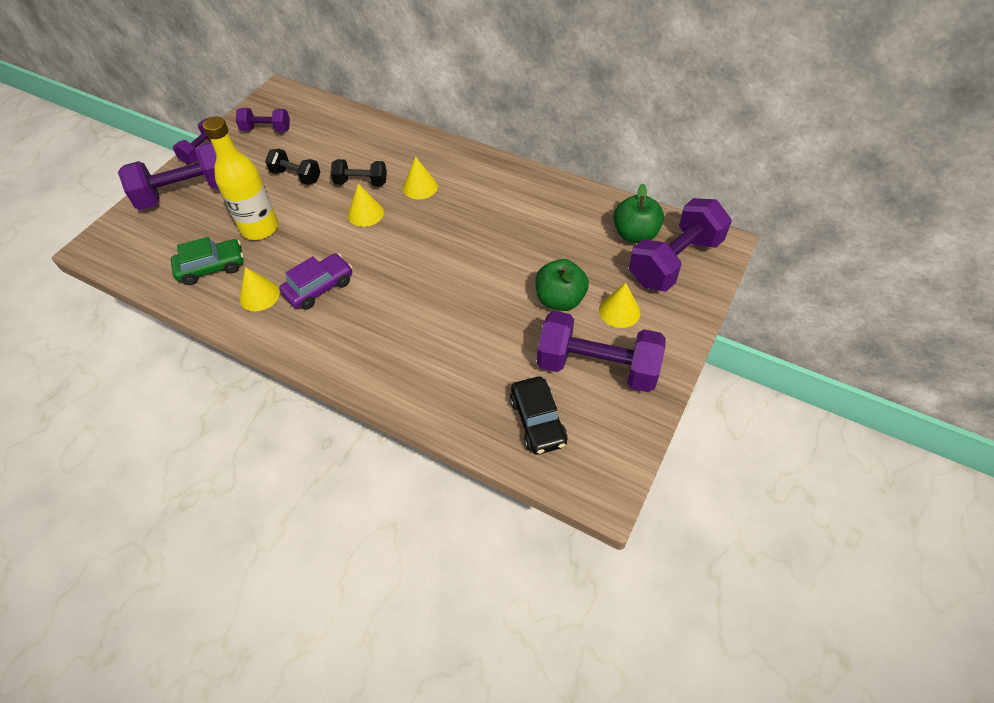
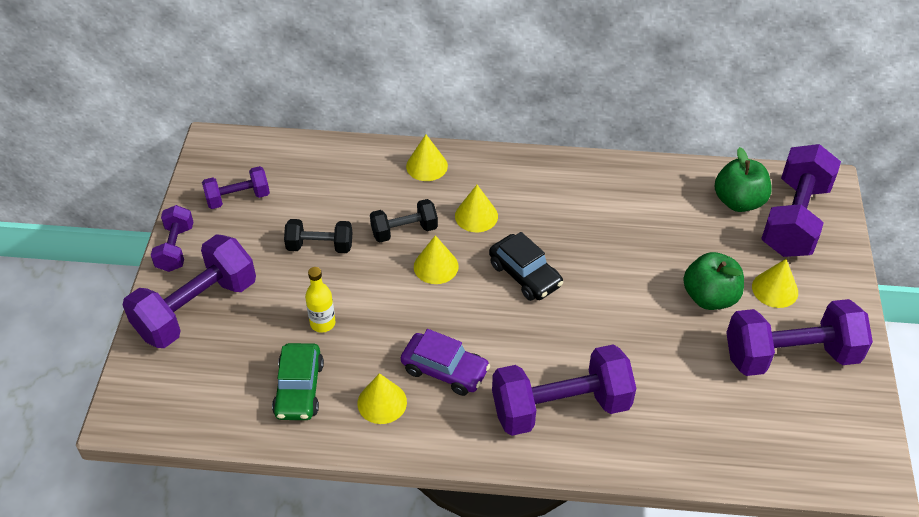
camera: 25 degrees left, 5 degrees down
(212, 267) = (299, 389): green car -> green car turned 135 degrees clockwise
(260, 228) = (322, 323): yellow bottle -> yellow bottle, size x0.53
(319, 287) = (445, 370): purple car -> purple car turned 90 degrees clockwise
(383, 343) = (560, 407): none -> purple dumbbell
(409, 143) = (426, 166): none -> yellow cone
(538, 421) = (770, 431): black car -> black car (525, 275)

